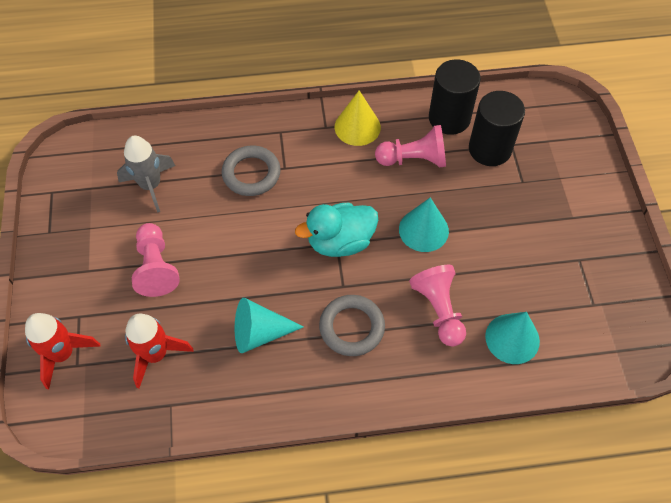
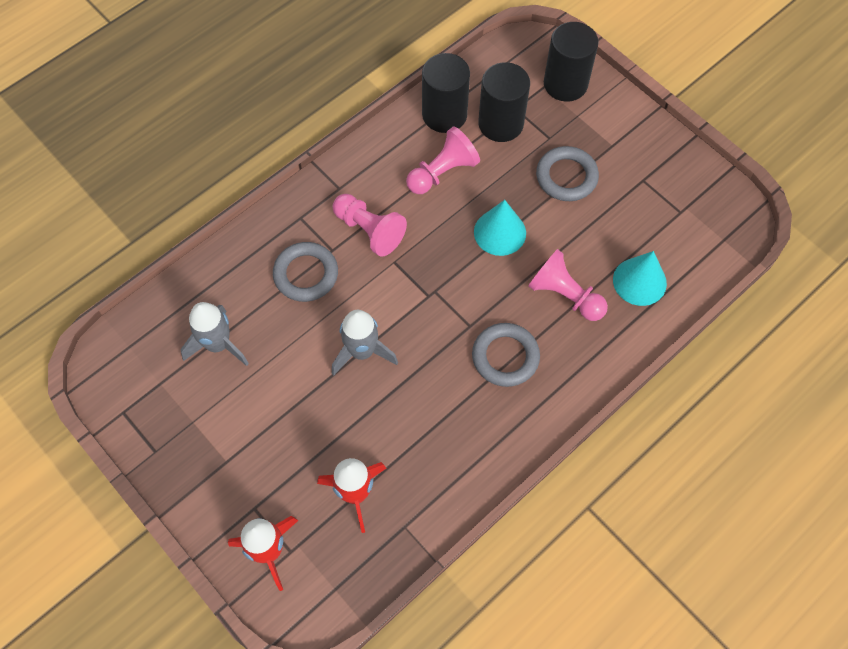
camera: 35 degrees left, 5 degrees up
(156, 267) = (289, 417): pink pawn -> pink pawn (369, 230)
(246, 254) = (362, 352): none -> grey rocket
(259, 333) = (431, 413): turquoise cone -> none
(340, 242) = (437, 288): turquoise duck -> none
(357, 127) = (368, 171): yellow cone -> none
(513, 219) = (566, 177): none -> grey ring
(568, 148) = (565, 84): none -> black cylinder

